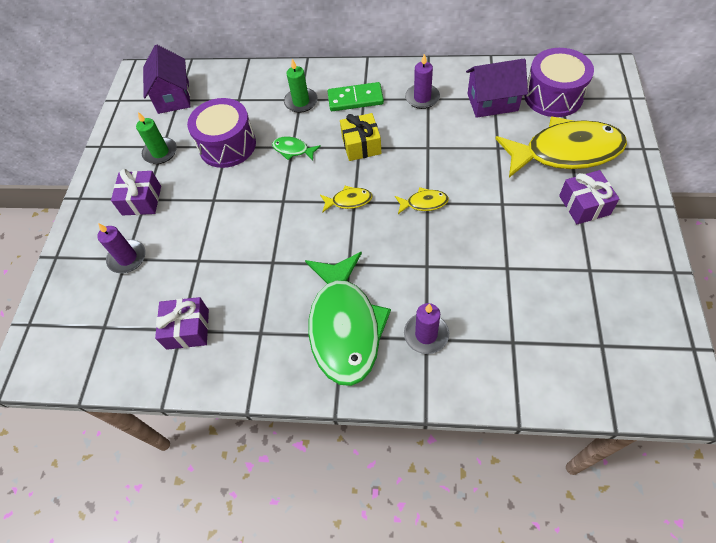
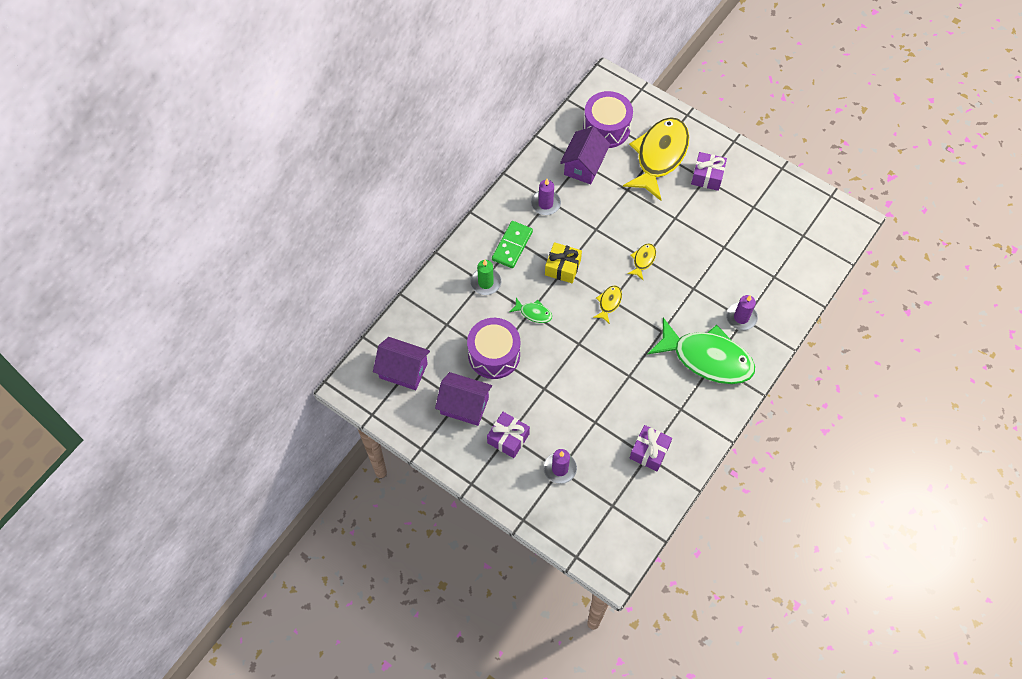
camera: 65 degrees left, 5 degrees up
(160, 152) = (464, 406): green candle -> purple house
(293, 150) = (533, 313): green fish -> green fish turned 120 degrees counterclockwise

